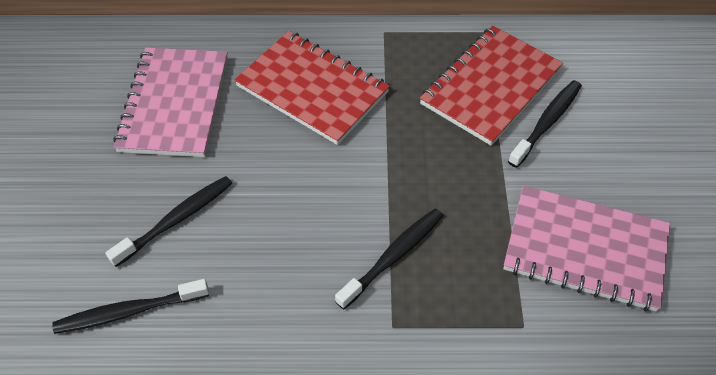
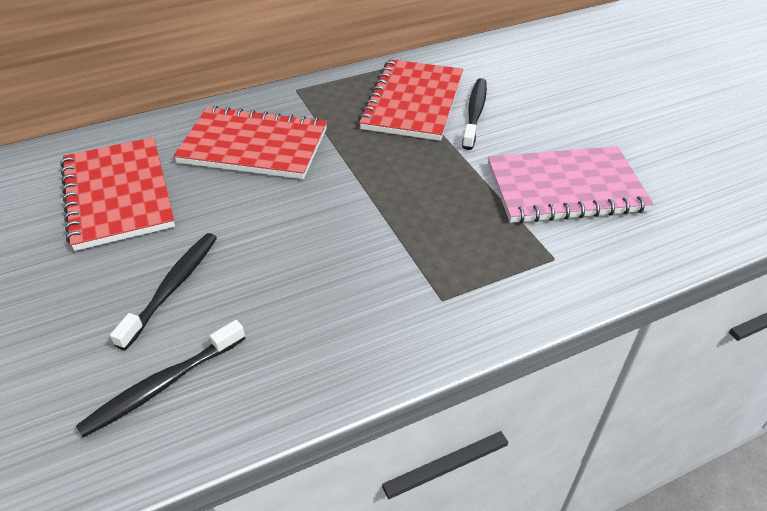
camera: 25 degrees left, 10 degrees down
(174, 104) = (118, 195): pink notebook -> red notebook
(393, 256) = (408, 246): black toothbrush -> none

